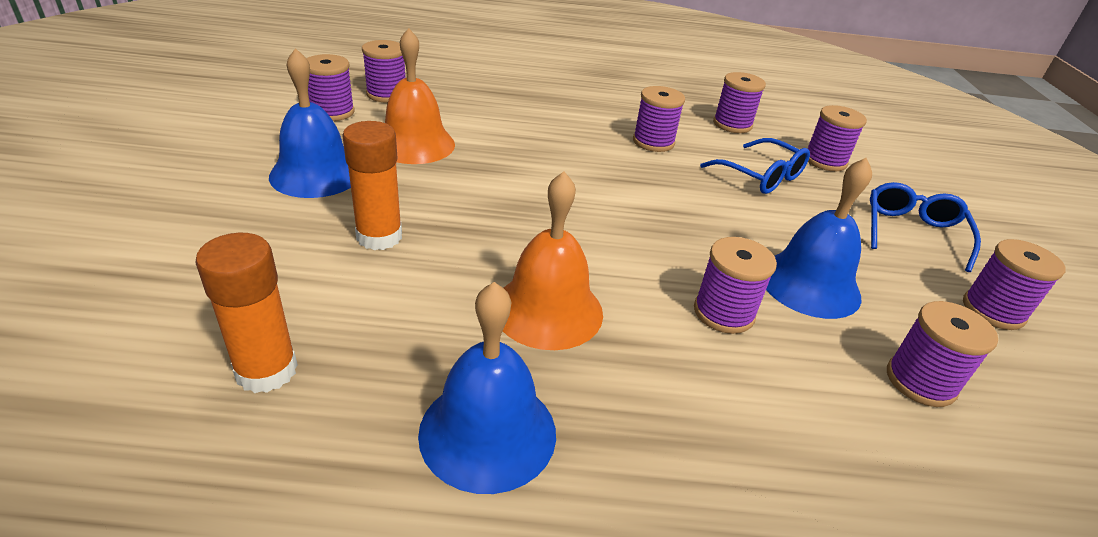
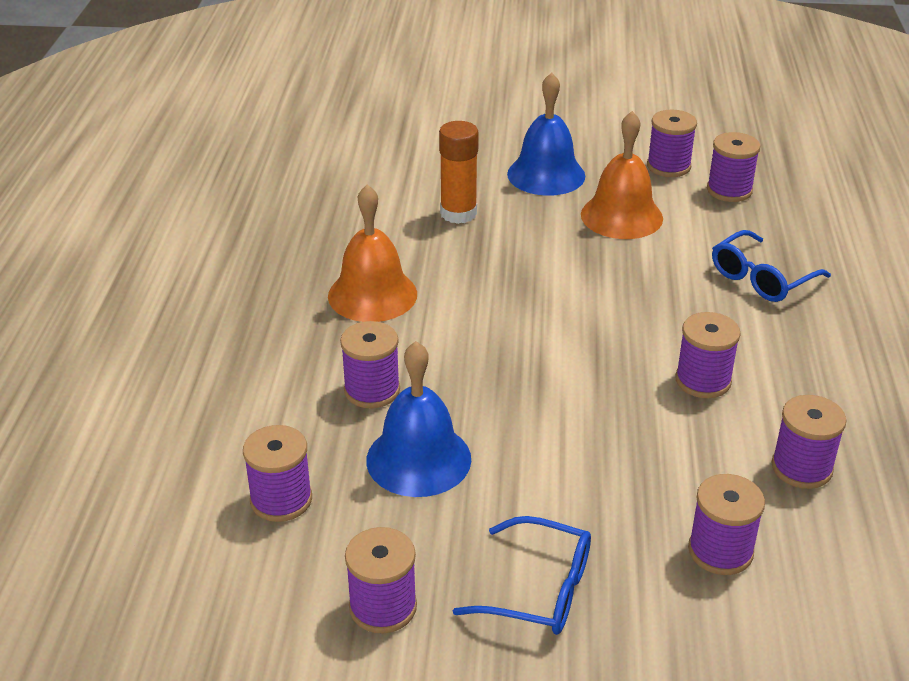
camera: 95 degrees right, 0 degrees up
(266, 370) = (313, 191): orange glue stick -> none
(488, 432) = (256, 271): blue bell -> none
(760, 176) = (646, 467): blue glasses -> blue glasses (762, 278)

